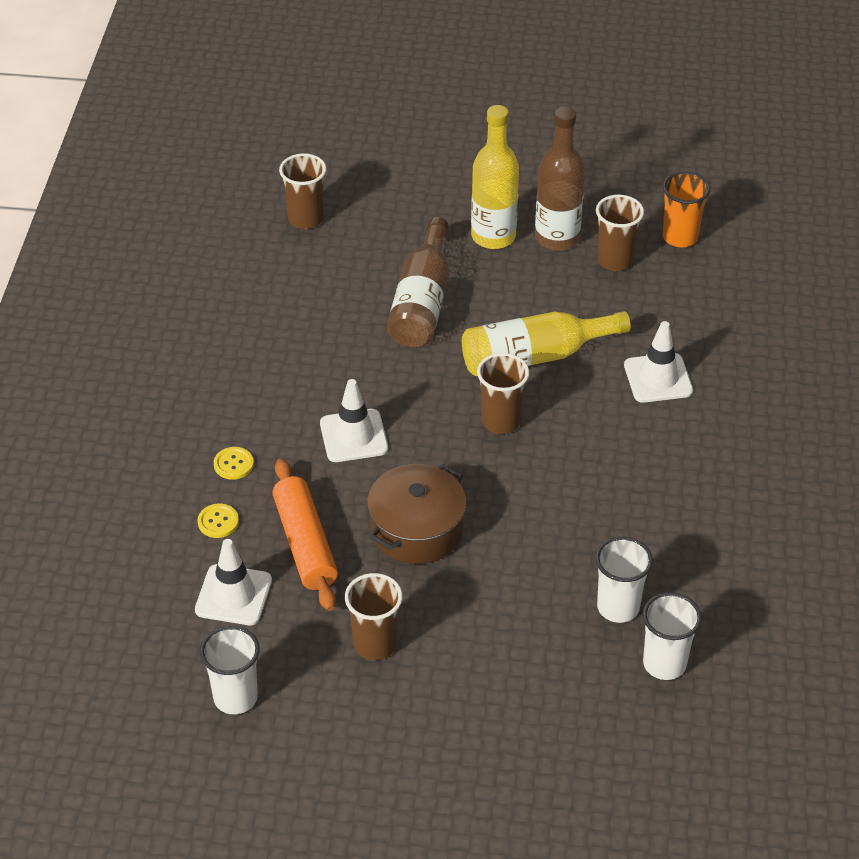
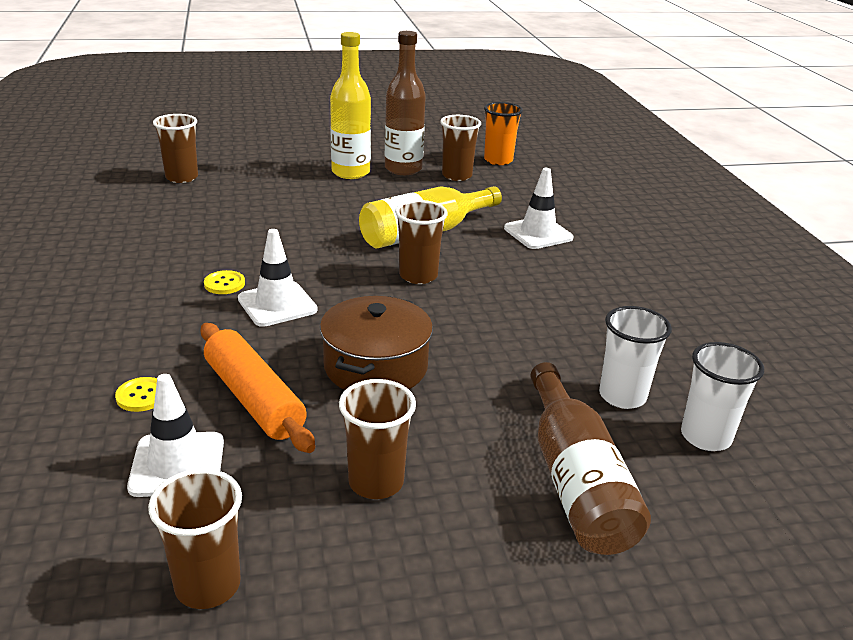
camera: 20 degrees left, 15 degrees down
(233, 464) = (150, 344): yellow button -> yellow button (224, 284)
(235, 697) = (208, 585): white cup -> brown cup
(422, 302) = (307, 212): brown bottle -> brown bottle (575, 480)

